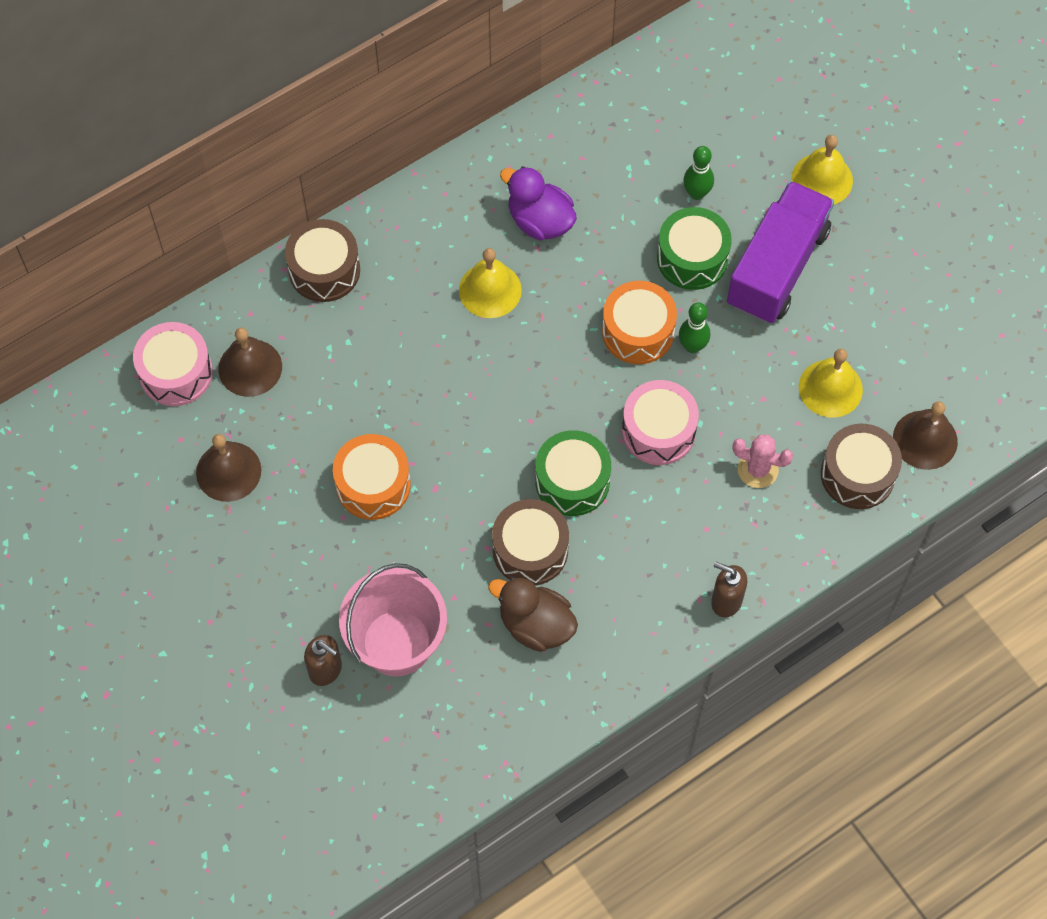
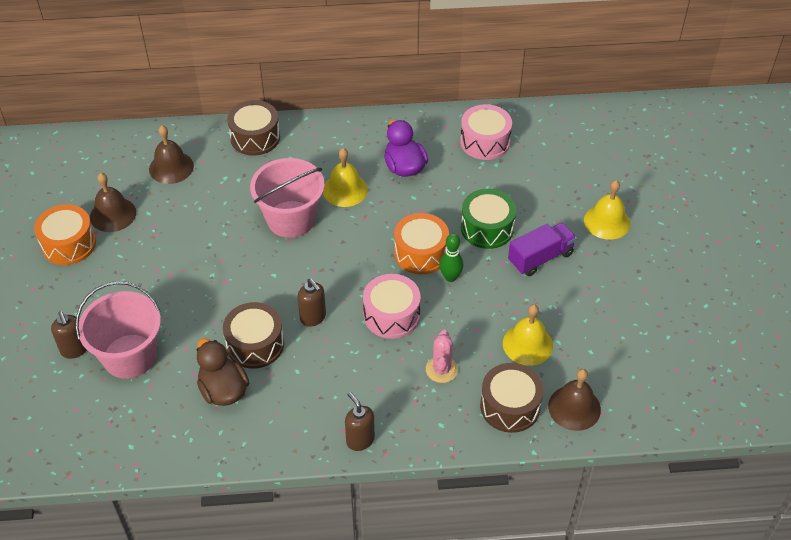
camera: 30 degrees right, 15 degrees down
(176, 373) = (128, 151): pink drum -> pink drum (485, 142)
(373, 485) = (189, 261): orange drum -> orange drum (69, 244)
(453, 364) = (291, 219): none -> pink bucket
(572, 481) = (313, 317): green drum -> brown soap dispenser
(696, 193) = (516, 194): green bowling pin -> none
(757, 469) = (441, 369): pink cactus -> pink cactus turned 45 degrees clockwise
(777, 267) = (540, 258): purple truck -> purple truck, size x0.63

